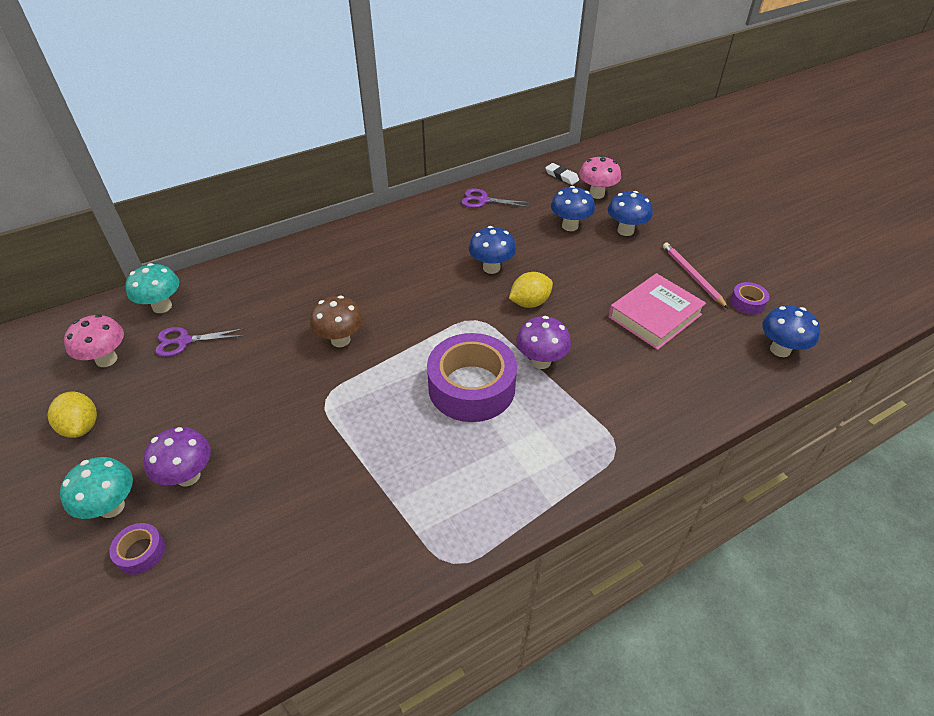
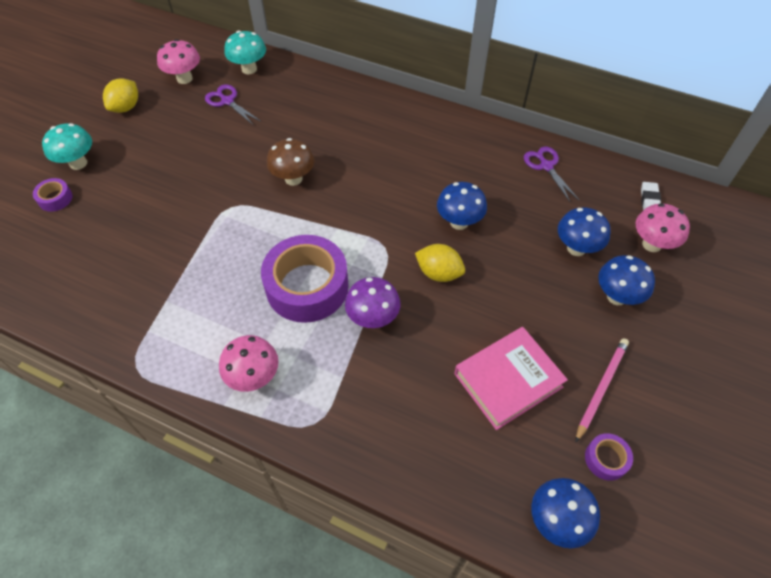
camera: 55 degrees right, 10 degrees up
(188, 476) = (121, 181): purple mushroom -> none
(539, 468) = (254, 377): none -> pink mushroom
(655, 316) = (508, 380): pink book -> pink book turned 45 degrees counterclockwise

